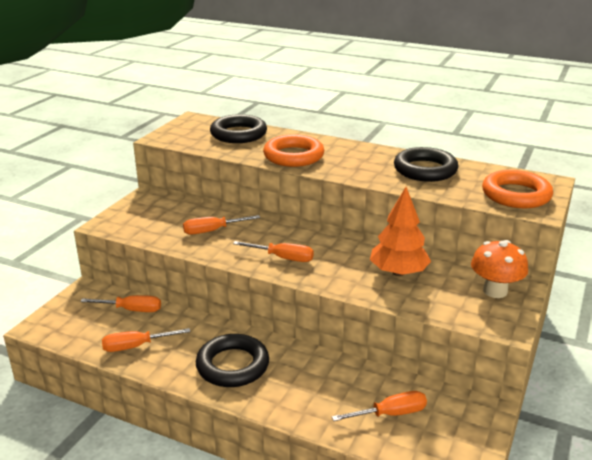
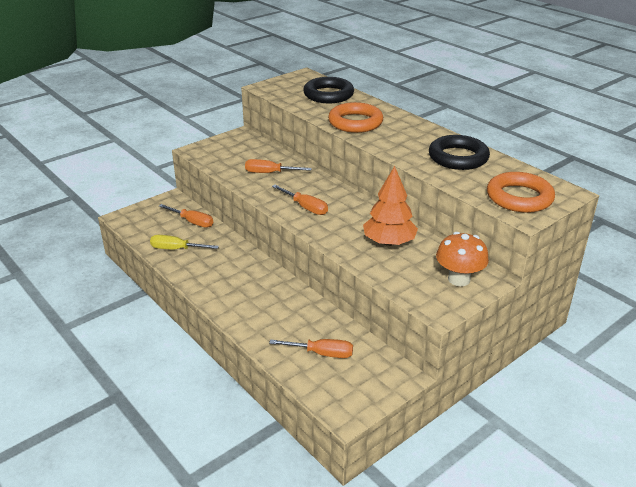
camera: 25 degrees right, 5 degrees up
(135, 346) = (176, 249): orange screwdriver -> yellow screwdriver
(232, 365) = (233, 282): black ring -> none

